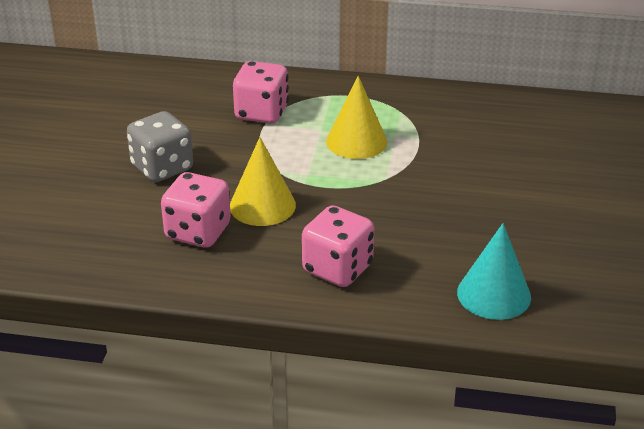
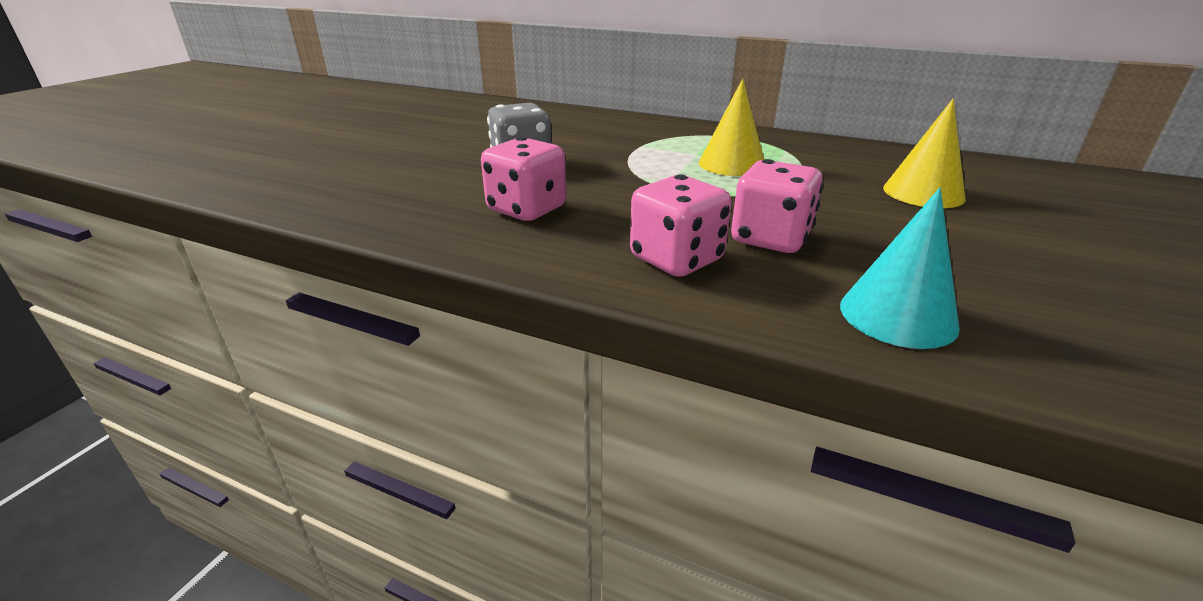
camera: 15 degrees right, 5 degrees down
(261, 113) = (640, 139): pink dice -> pink dice (770, 239)
(262, 205) = (609, 197): yellow cone -> yellow cone (923, 193)

